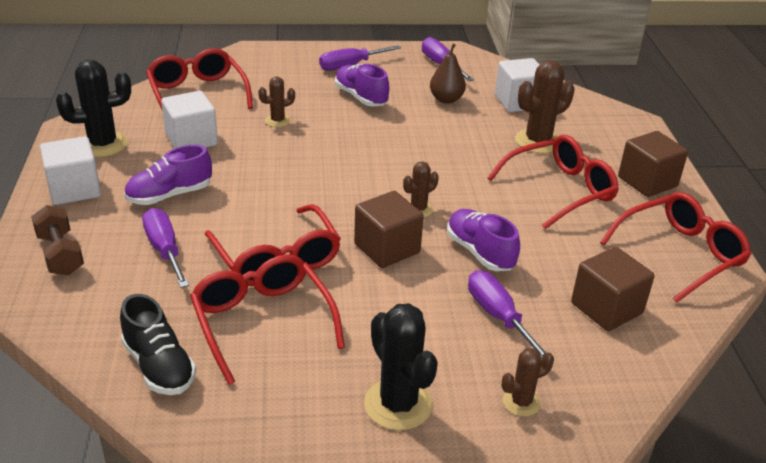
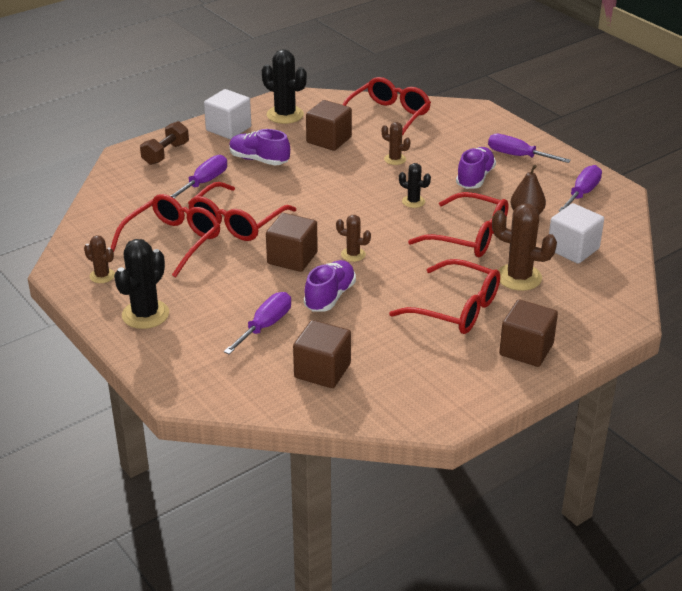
camera: 60 degrees right, 0 degrees up
(159, 366) = (106, 225): black shoe -> none
(191, 140) = (329, 140): white cube -> brown cube
(363, 141) = (413, 201): none -> black cactus
(521, 402) = (188, 360): brown cactus -> brown cactus (102, 276)
(680, 254) = (433, 391): red glasses -> red glasses (469, 236)

